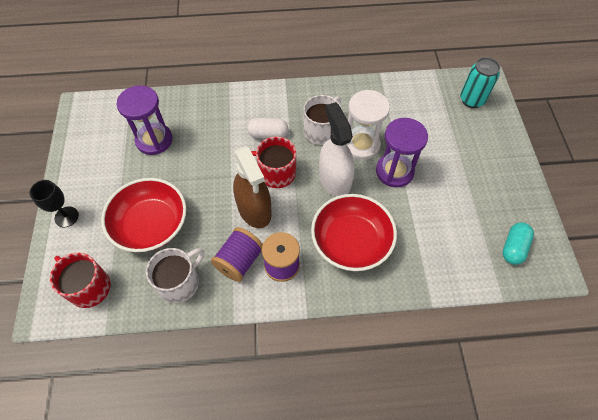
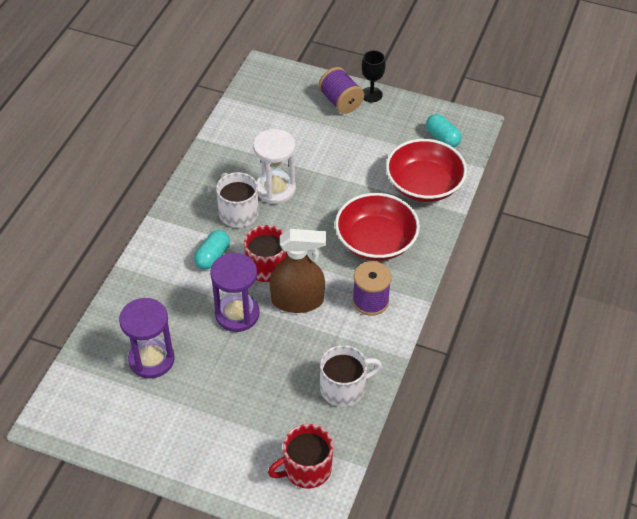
camera: 65 degrees left, 10 degrees down
(66, 217) = (204, 470): black goblet -> black goblet (371, 94)
(151, 225) = (263, 393): red bowl -> red bowl (424, 185)
(180, 282) = (344, 388): white mug -> white mug turned 90 degrees clockwise
(239, 261) = (348, 332): purple spool -> purple spool (340, 102)
(268, 134) = (212, 256): white capsule -> turquoise capsule
(334, 179) = (302, 226): white spray bottle -> none
(394, 171) = (321, 179): purple hourglass -> purple hourglass (237, 314)
(472, 100) = (278, 88): turquoise can -> none

